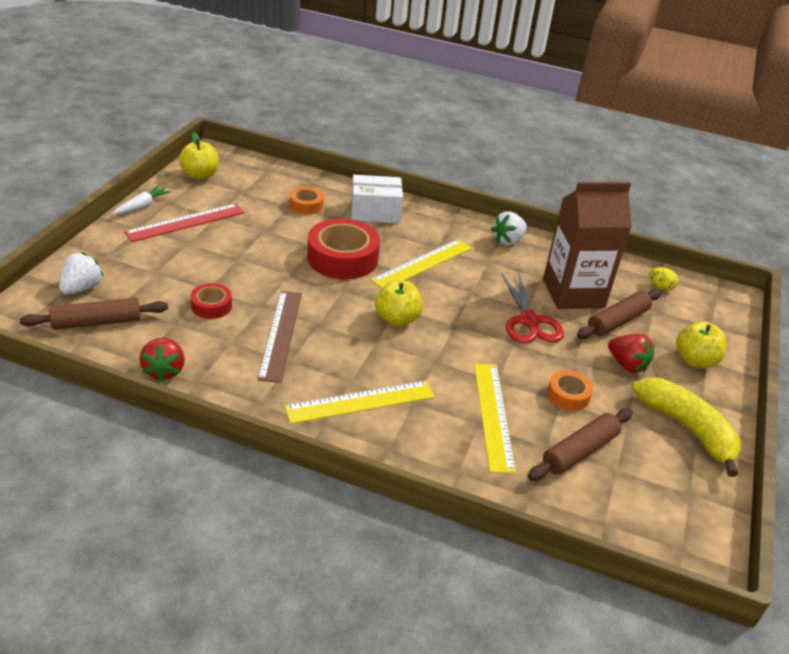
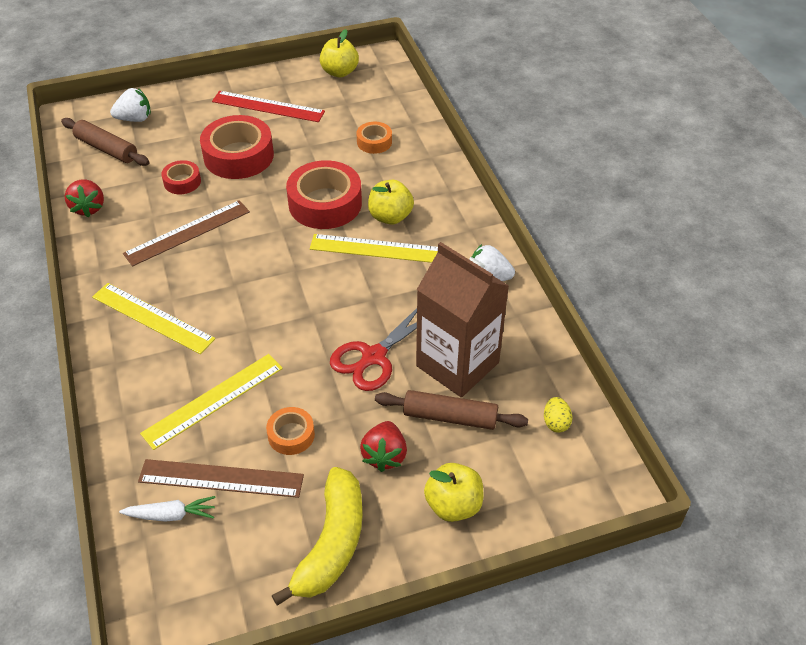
camera: 55 degrees right, 10 degrees up
(142, 206) = (261, 77): white carrot -> white carrot (171, 515)
(164, 370) = (88, 208): red strawberry -> red strawberry turned 60 degrees counterclockwise
(224, 265) = (238, 156): none -> red tape
(375, 211) = (419, 180): white box -> none
(397, 319) = (279, 278): yellow apple -> yellow apple (390, 217)
(579, 451) = (221, 479): brown rolling pin -> brown ruler

